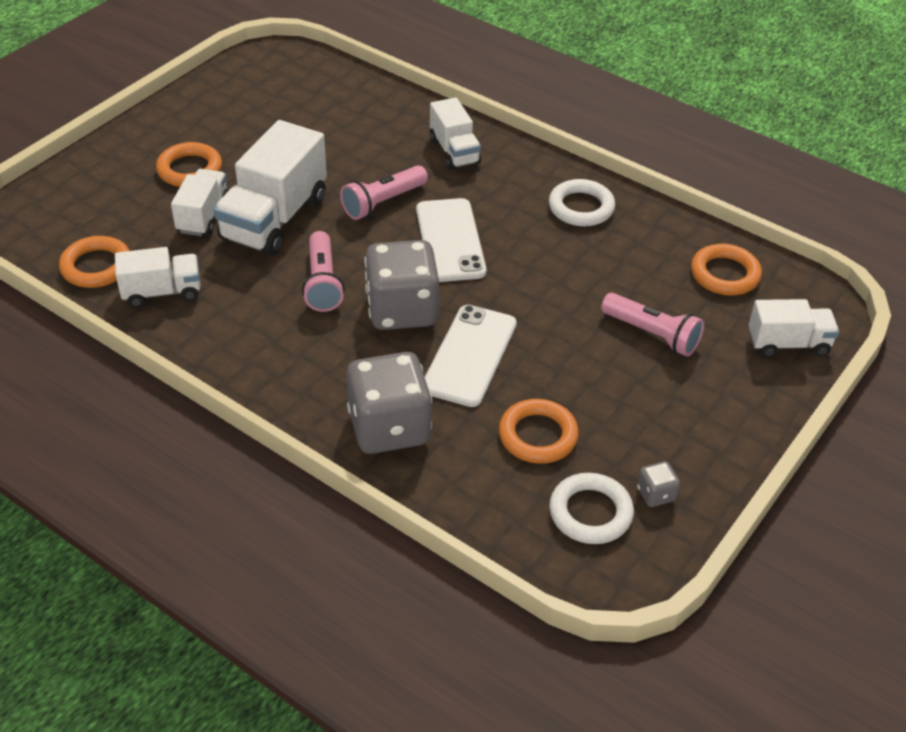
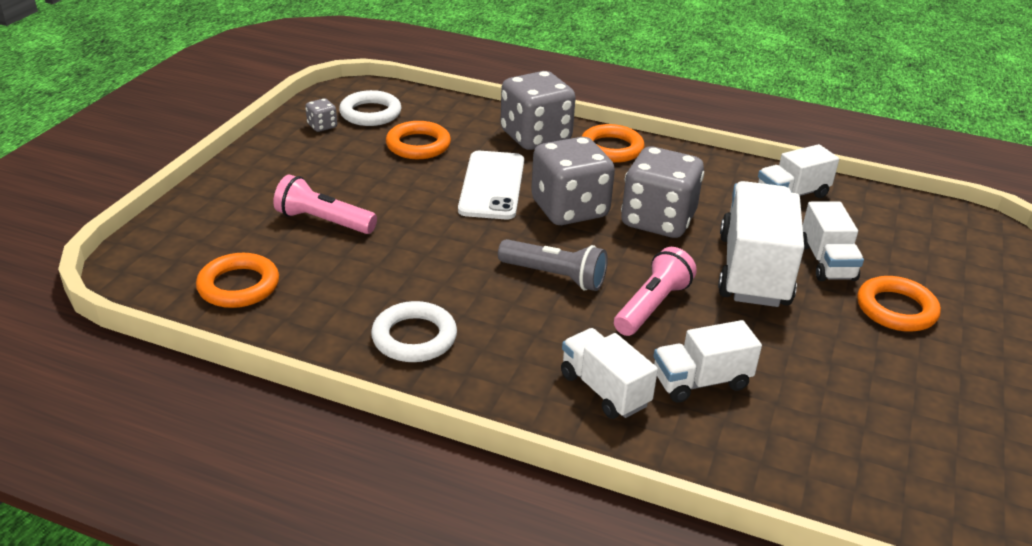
camera: 165 degrees right, 10 degrees down
(96, 267) = (870, 205): orange ring -> orange ring (611, 148)
(322, 283) = (658, 220): pink flashlight -> grey dice
(450, 240) = (554, 276): white phone -> grey flashlight
(788, 343) = (184, 231): white truck -> white truck (701, 382)

